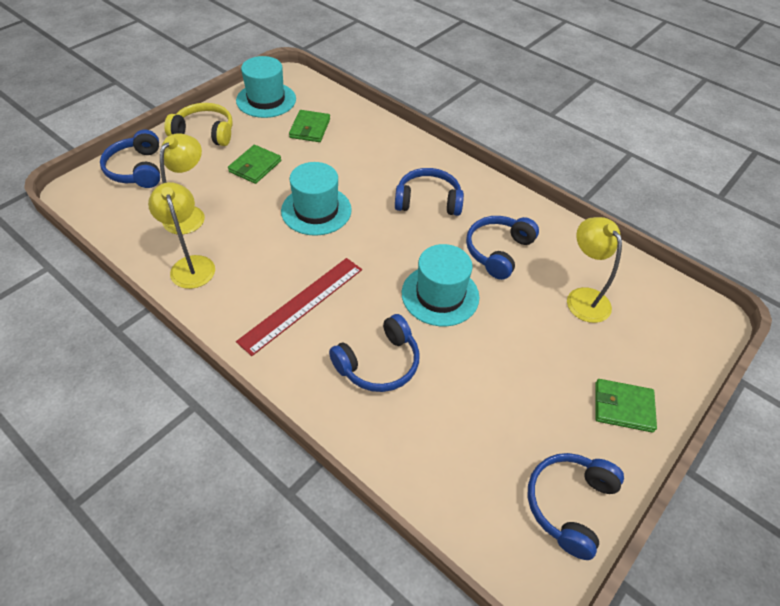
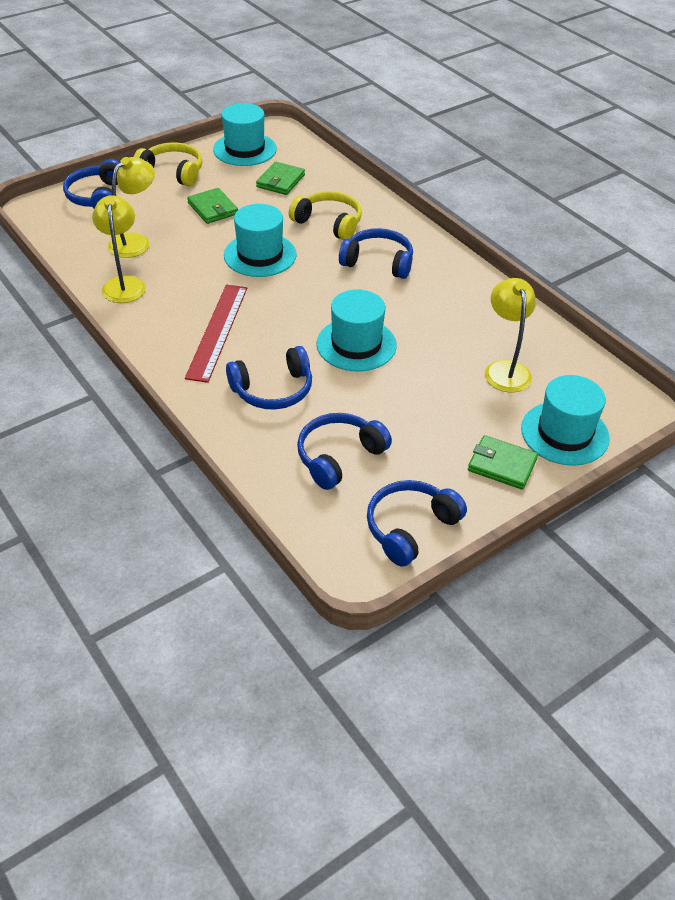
camera: 15 degrees right, 5 degrees down
(255, 166) = (212, 208): green wallet -> green wallet turned 75 degrees counterclockwise
(302, 304) = (217, 331): red ruler -> red ruler turned 45 degrees counterclockwise
(369, 166) = (329, 223): none -> yellow headphones
(498, 251) = (433, 316): blue headphones -> blue headphones (339, 456)
(662, 358) = (564, 433): none -> turquoise hat

